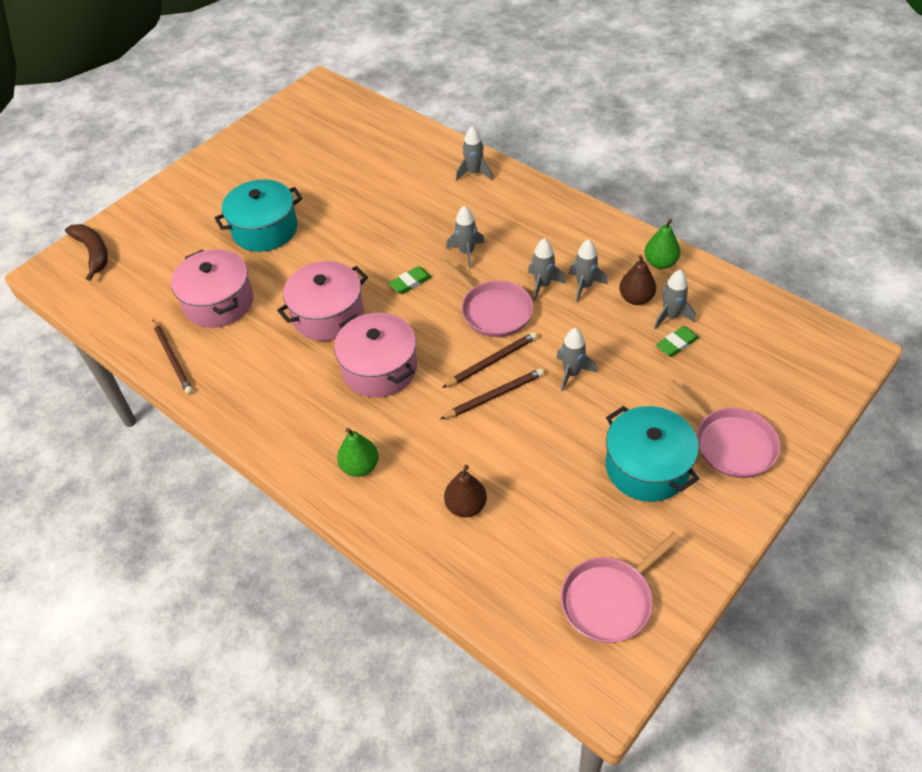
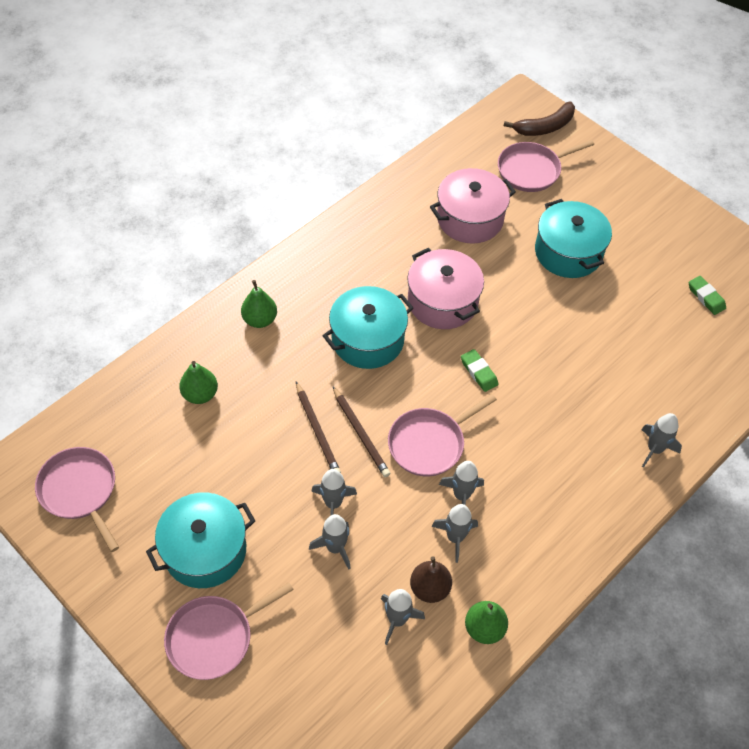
camera: 90 degrees right, 5 degrees up
(154, 259) = (531, 170): none -> pink pan
(173, 358) = (405, 190): brown pencil -> none
(379, 368) = (367, 339): pink pot -> turquoise pot
(466, 506) = (200, 394): brown pear -> green pear
(467, 252) = (519, 428): grey rocket -> grey rocket (335, 548)
(677, 344) = (356, 616): green eraser -> green eraser (706, 297)

